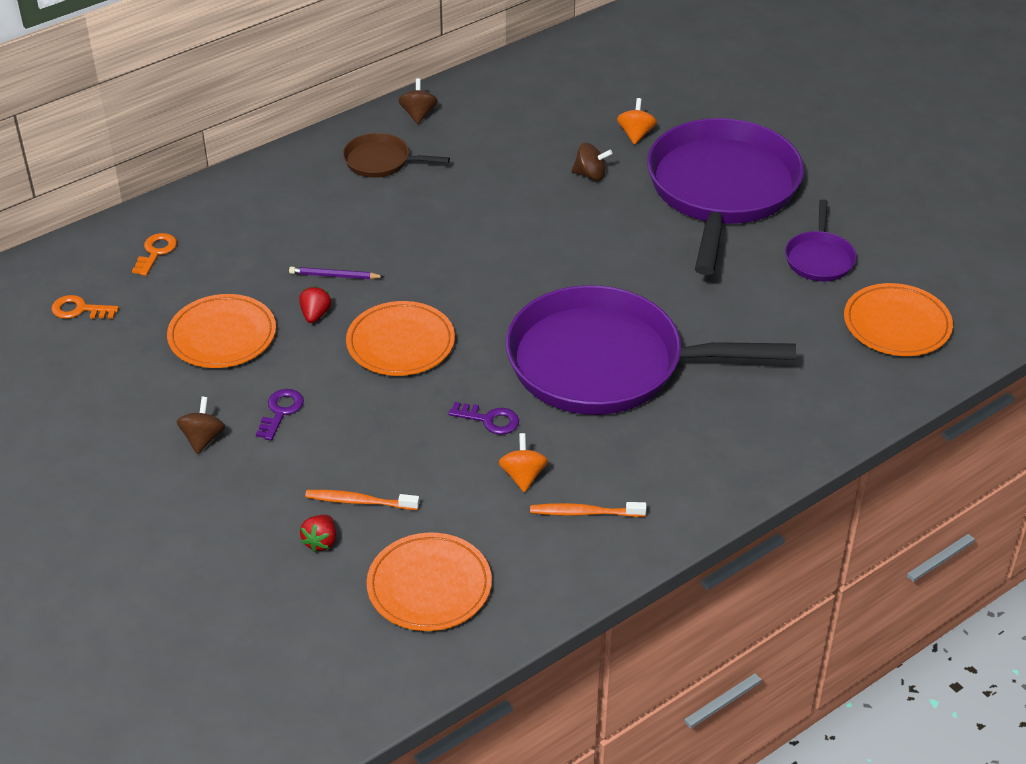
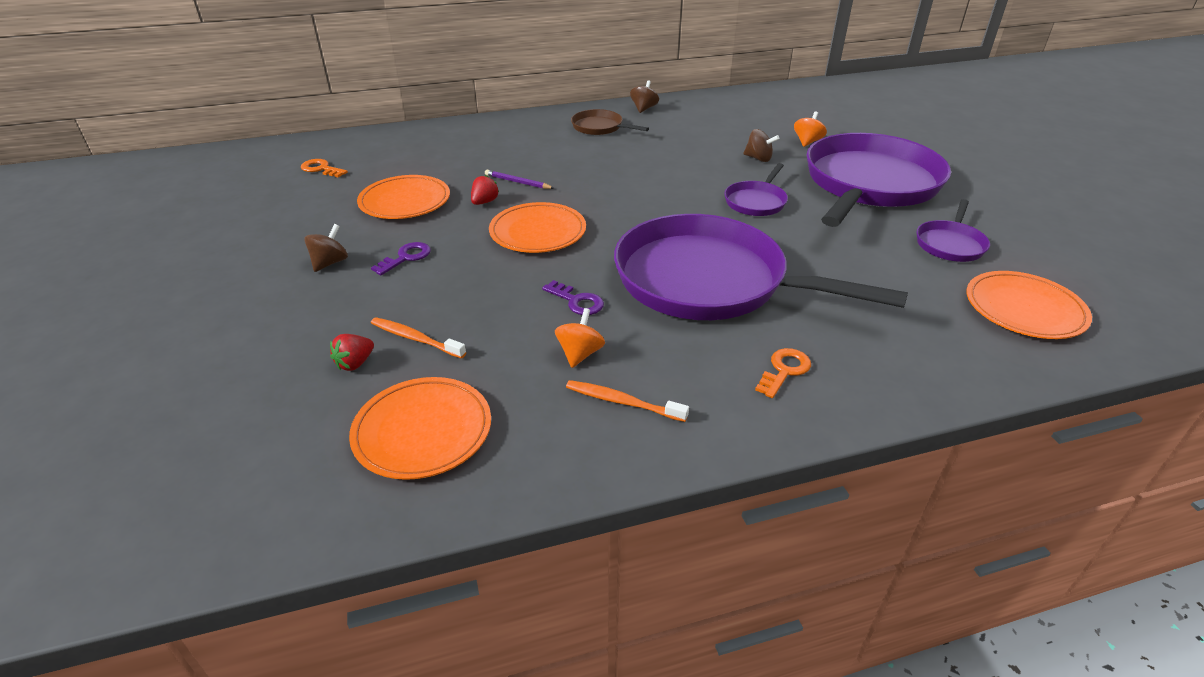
camera: 20 degrees right, 5 degrees down
(155, 252) = (402, 148): orange key -> orange key (784, 370)
(612, 244) = (756, 202): none -> purple pan

